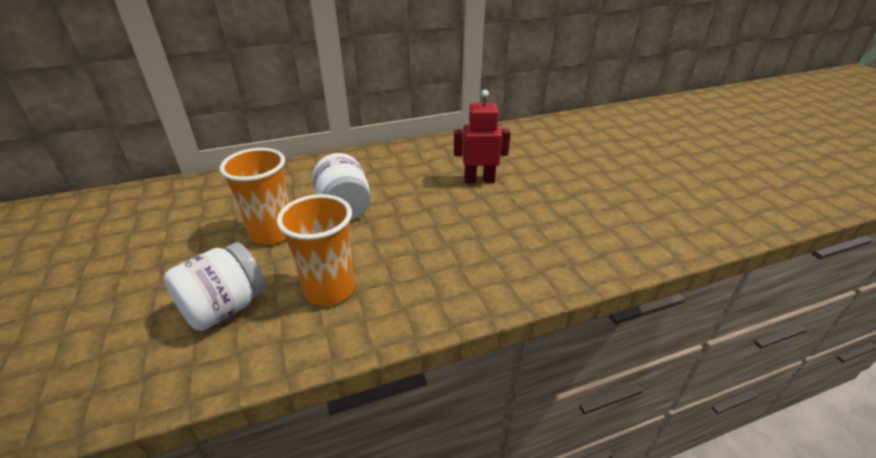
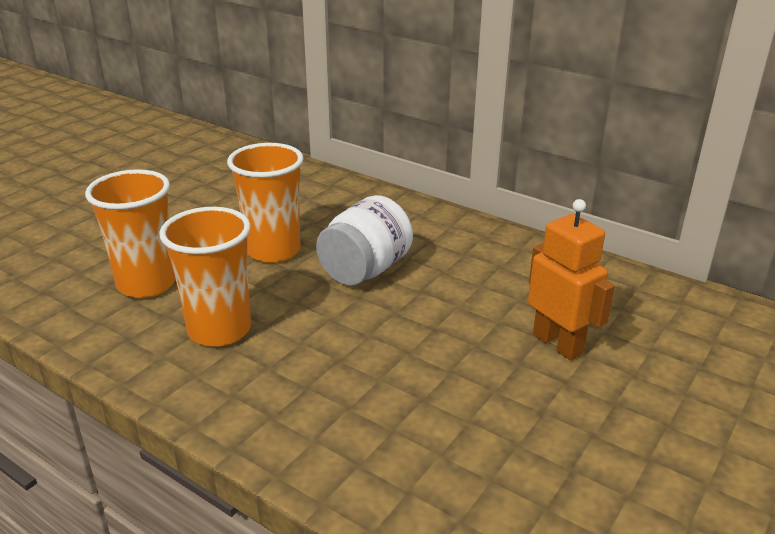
camera: 55 degrees right, 5 degrees down
(225, 308) = (146, 284): white jar -> orange cup
(479, 180) = (558, 344): red robot -> orange robot

